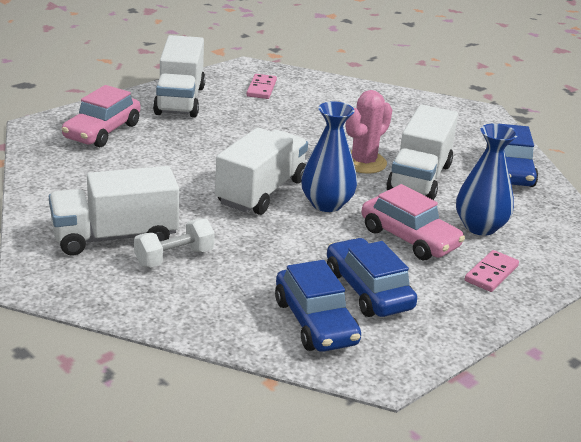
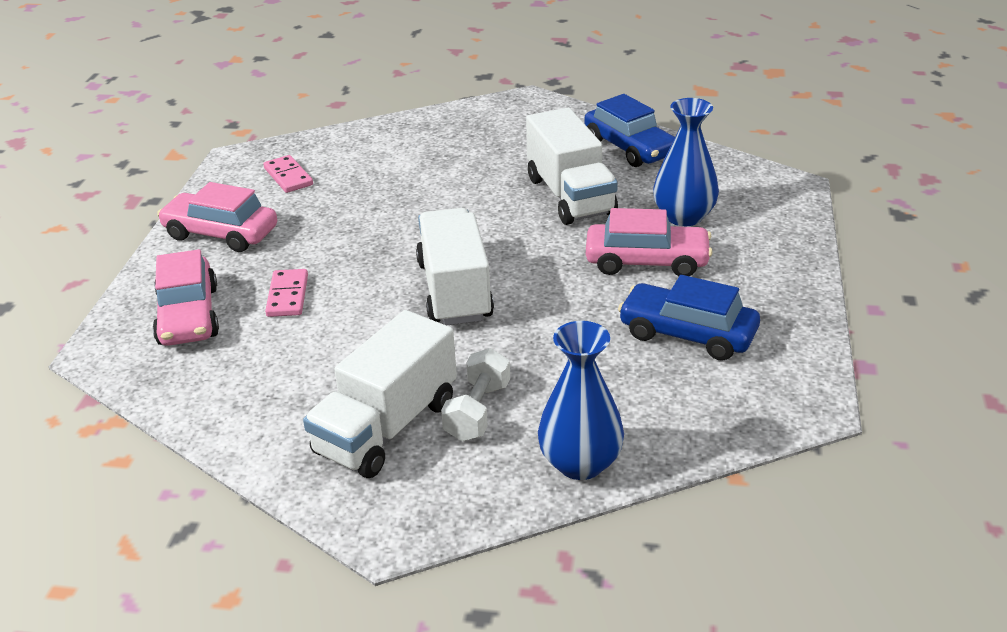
camera: 35 degrees left, 5 degrees up
(180, 100) = (221, 233): white truck -> pink car
(315, 322) = (692, 393): blue car -> none
(326, 204) = (531, 268): blue vase -> blue vase (580, 463)
(363, 162) = (501, 207): pink cactus -> none
(491, 273) = (753, 256): pink domino -> pink domino (287, 296)

